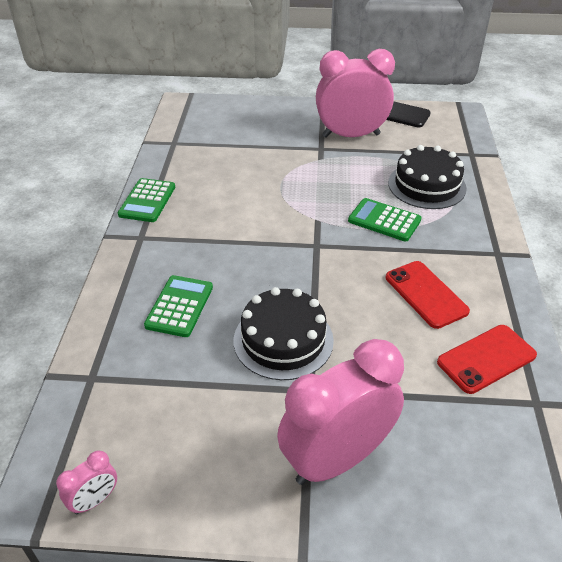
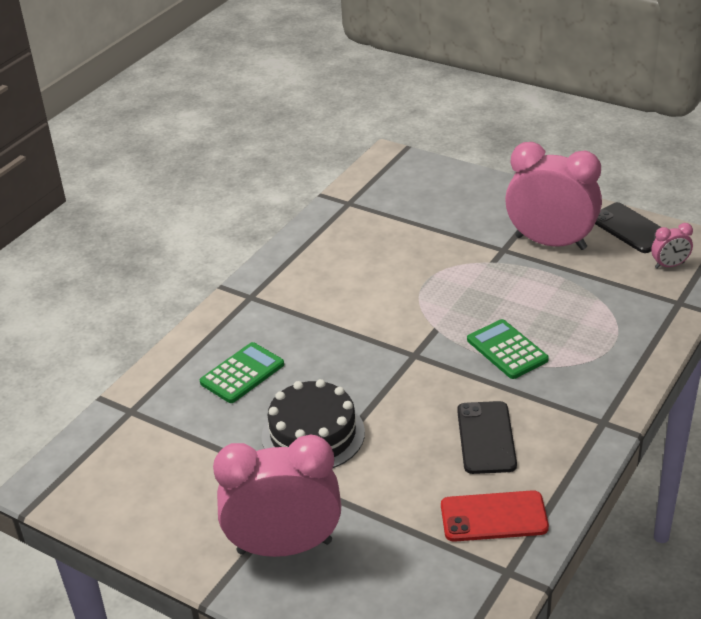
camera: 30 degrees right, 5 degrees down
(95, 500) = (78, 504): pink clock -> pink clock (669, 265)
(147, 201) = (280, 261): green calculator -> none
(426, 294) = (486, 438): red phone -> black phone
(427, 185) = (589, 325): black cake -> none

